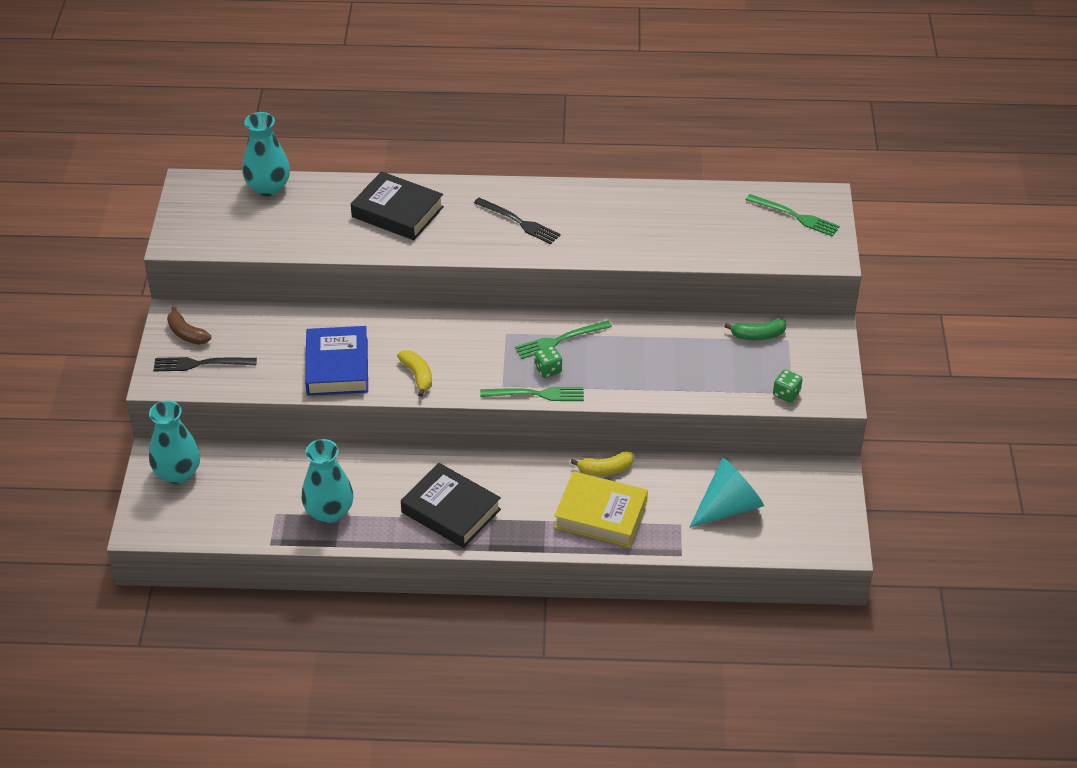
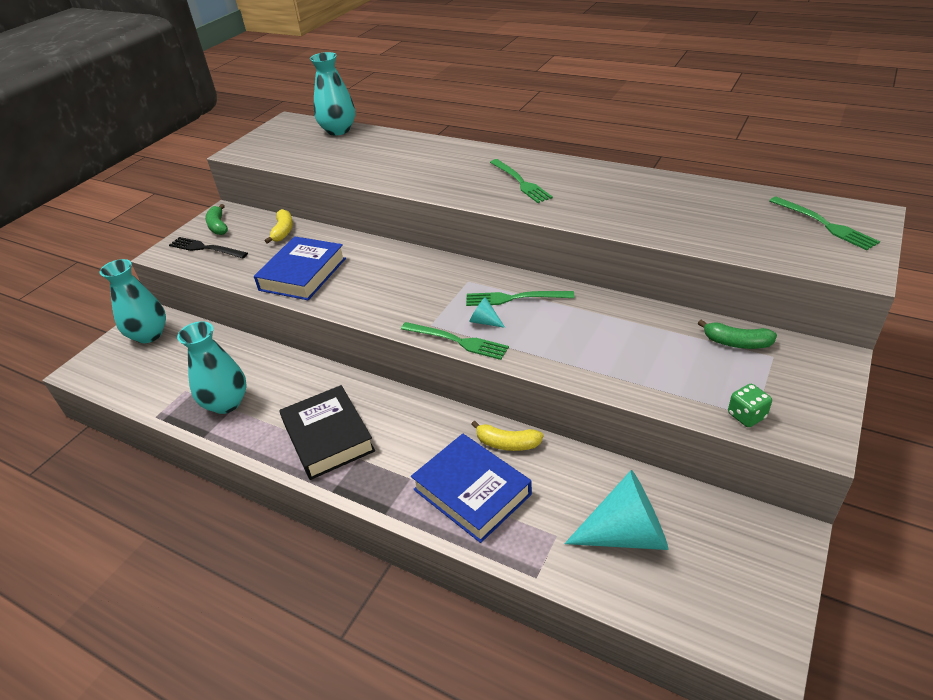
camera: 30 degrees right, 5 degrees down
(187, 334) = (218, 226): brown banana -> green banana
(397, 212) = (421, 159): black book -> none
(417, 376) = (361, 297): yellow banana -> yellow banana (283, 231)
(519, 222) = (520, 182): black fork -> green fork
(548, 370) = (484, 321): green dice -> turquoise cone
(601, 514) = (472, 492): yellow book -> blue book

